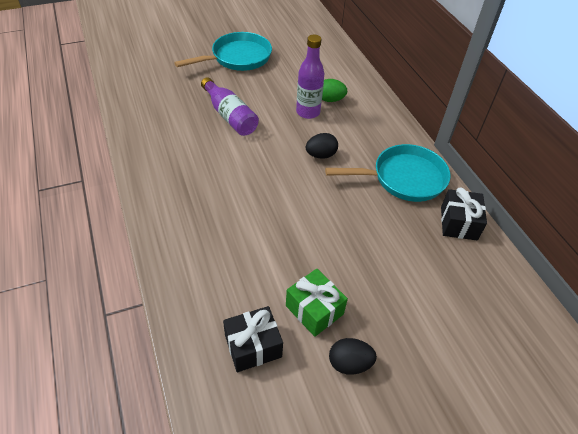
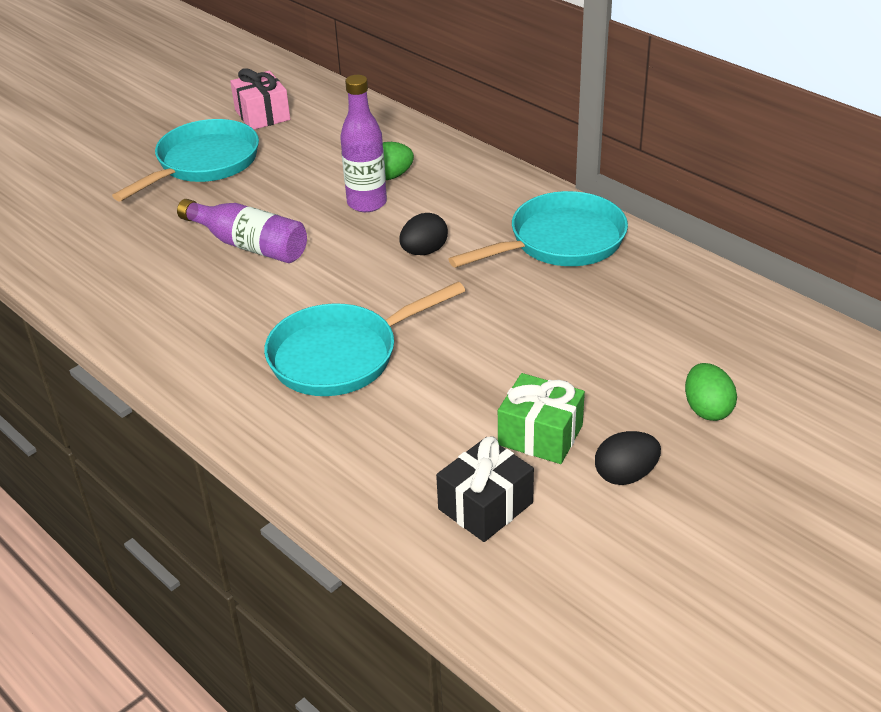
camera: 20 degrees left, 10 degrees down
(235, 206) = (341, 356): none -> turquoise pan
(285, 38) = (262, 115): none -> pink gift
(429, 337) = (707, 409): none -> green egg
(458, 223) = (666, 270): black gift -> none

